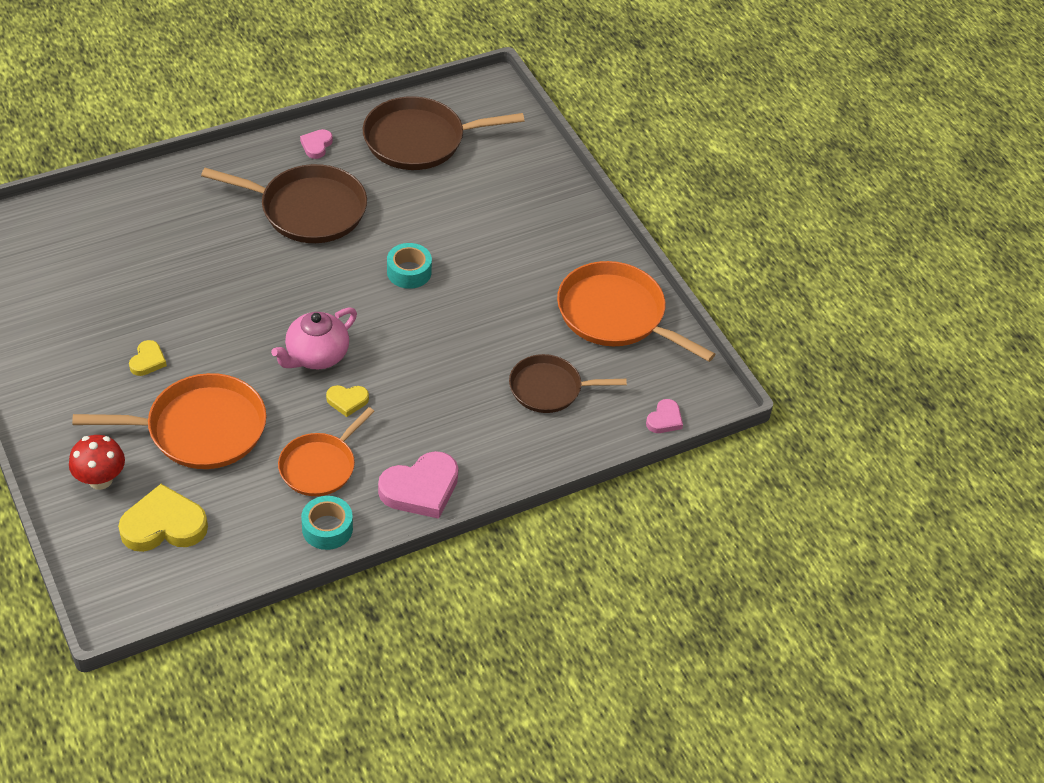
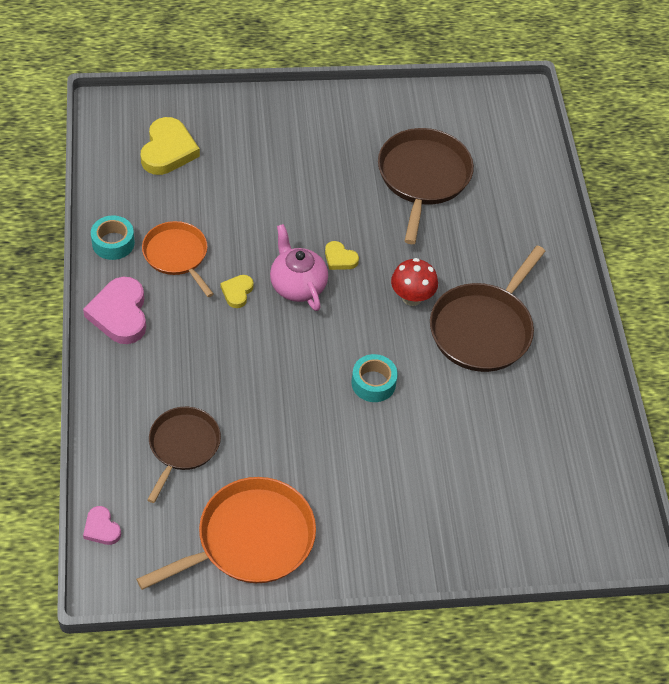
camera: 110 degrees right, 5 degrees up
(100, 480) = (229, 125): red mushroom -> red mushroom (412, 297)
(147, 361) = (338, 177): yellow heart -> yellow heart (340, 258)
(200, 429) = (251, 192): orange pan -> none
(316, 145) = (573, 360): pink heart -> none
(419, 140) = (559, 451): brown pan -> brown pan (423, 177)

